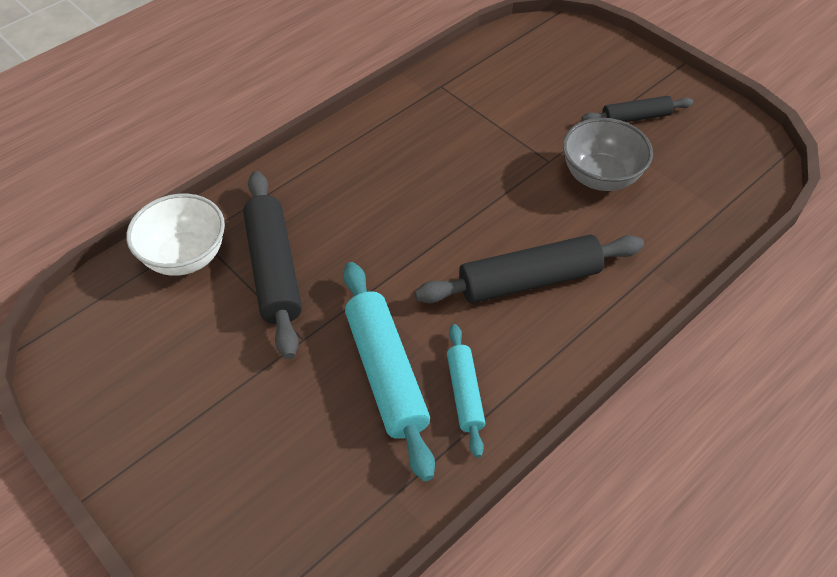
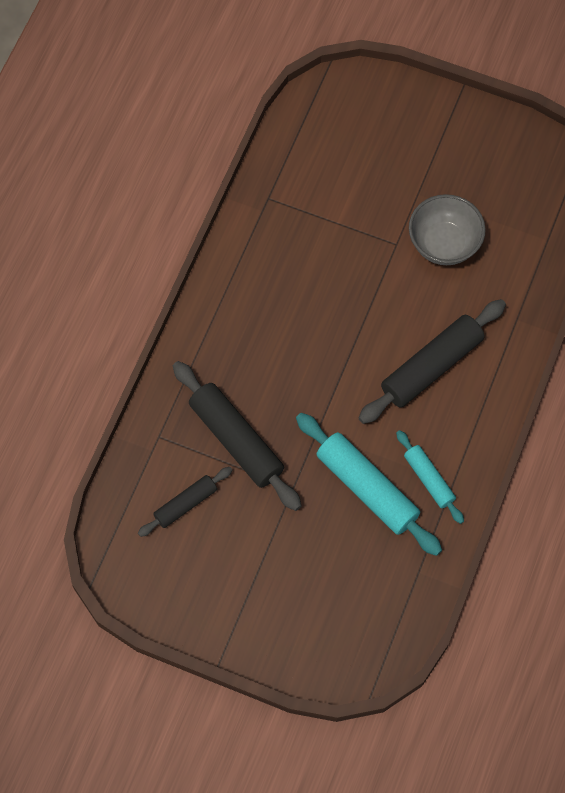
camera: 25 degrees left, 15 degrees up
(185, 257) = (160, 459): white bowl -> none
(635, 117) = (447, 167): black rolling pin -> black rolling pin (185, 504)

